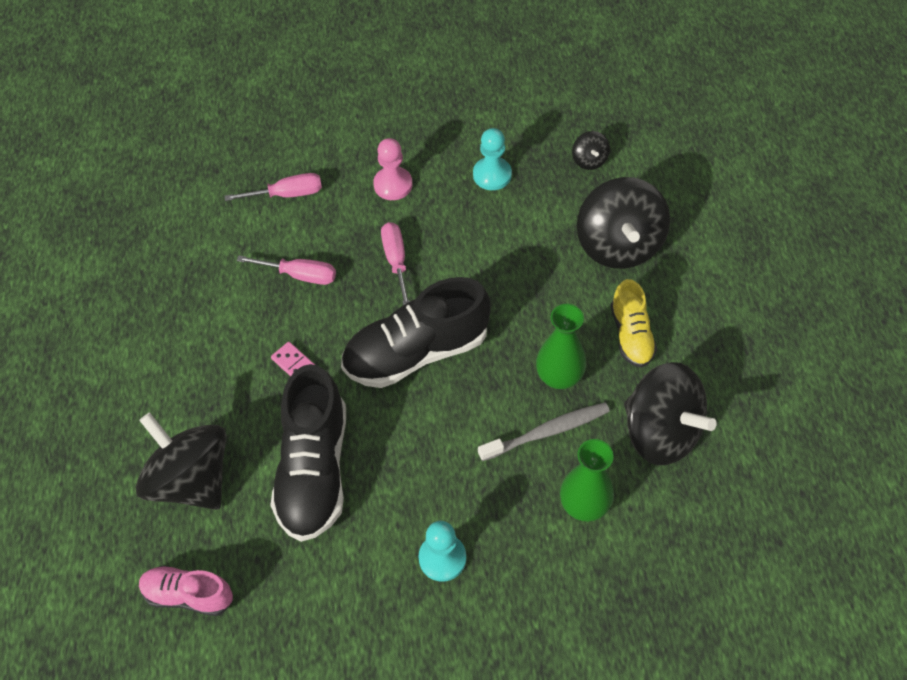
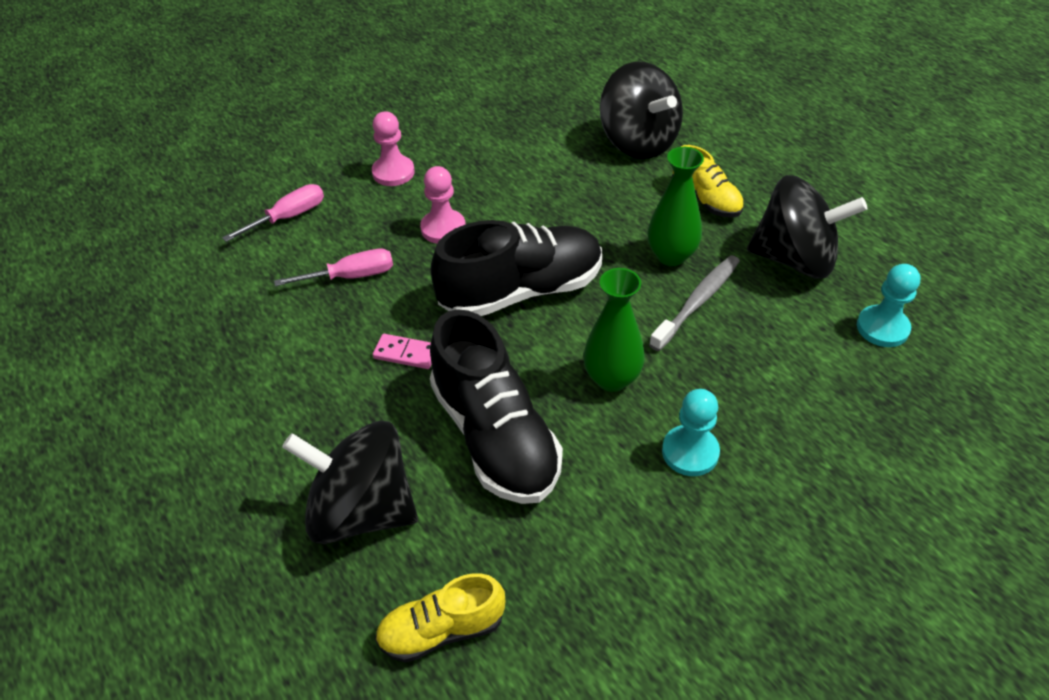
camera: 30 degrees left, 10 degrees down
(188, 595) = (442, 630): pink shoe -> yellow shoe
(396, 261) = (443, 228): pink screwdriver -> pink pawn
(416, 352) = (521, 291): black shoe -> black shoe turned 150 degrees counterclockwise
(492, 175) = (483, 133): turquoise pawn -> turquoise pawn (882, 328)
(584, 505) = (781, 344): green vase -> green vase (611, 379)
(589, 160) = (561, 94): black spinning top -> none

